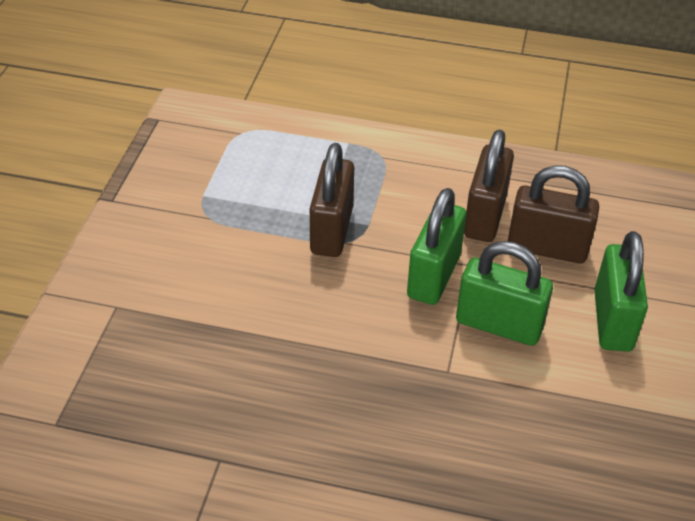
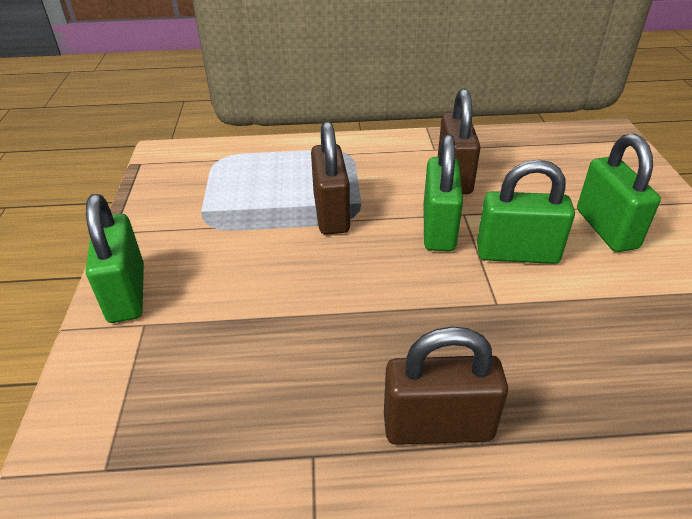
camera: 15 degrees left, 5 degrees down
(108, 271) = (127, 293): none -> green padlock
(547, 248) = (517, 188): brown padlock -> brown padlock (438, 426)

